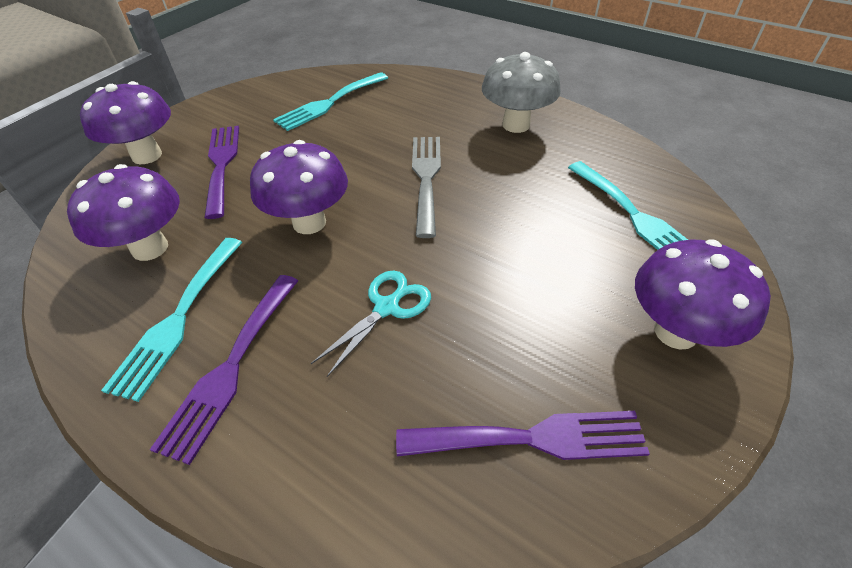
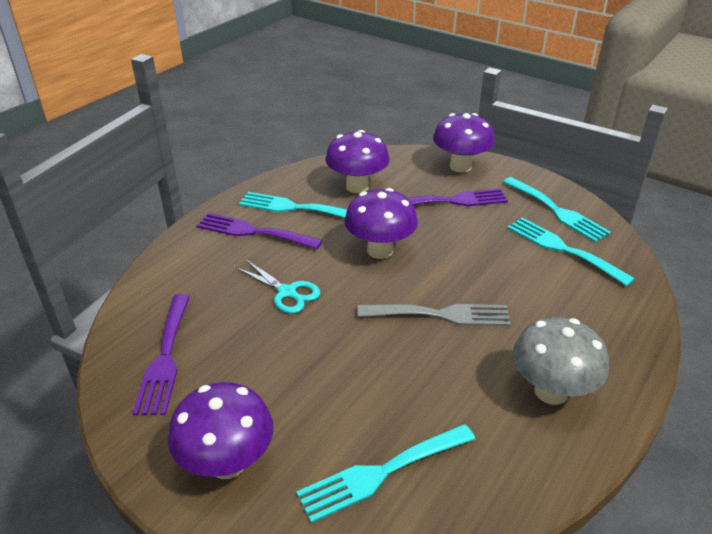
camera: 90 degrees right, 10 degrees down
(267, 100) = (557, 211): none -> turquoise fork

